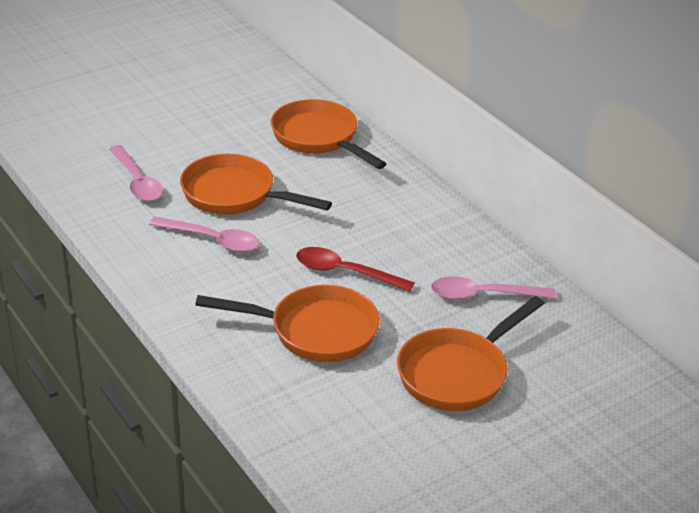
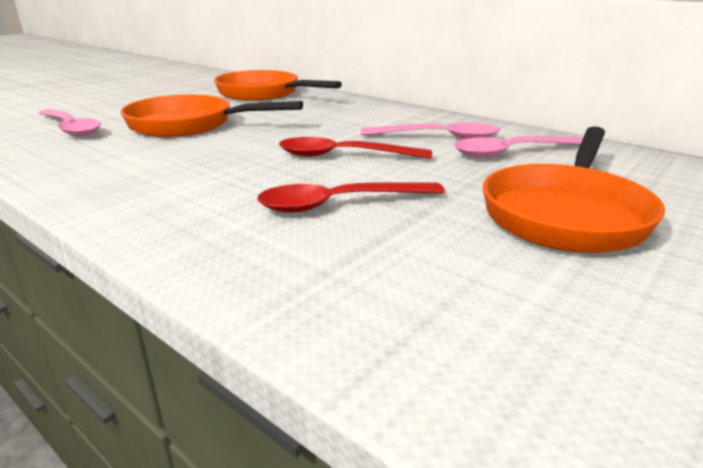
camera: 15 degrees left, 10 degrees down
(212, 240) = (168, 153): pink spoon -> pink spoon (439, 137)
(315, 331) = (339, 204): orange pan -> red spoon

